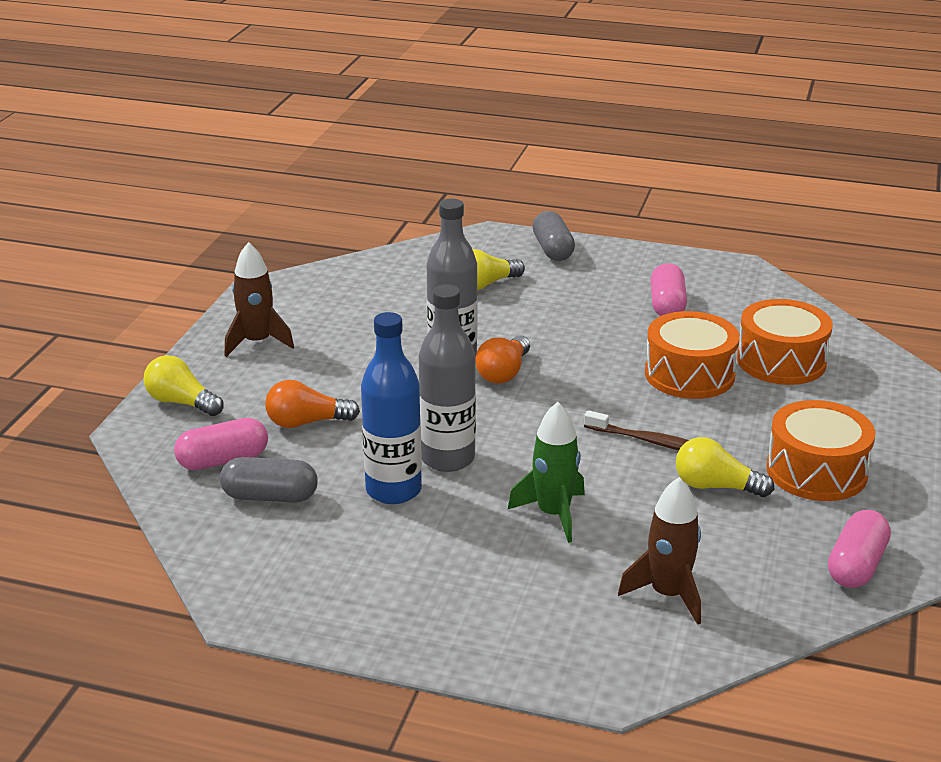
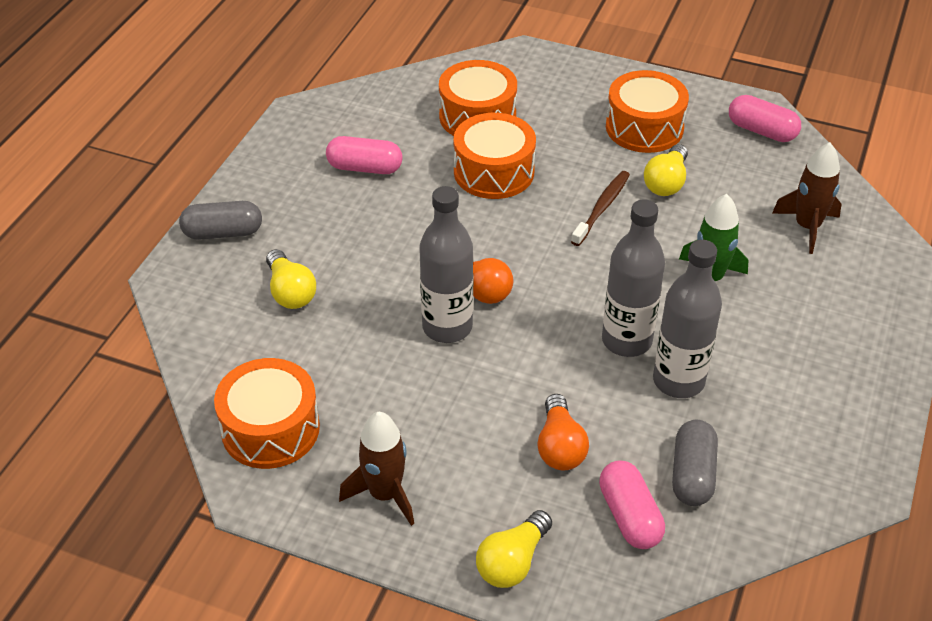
camera: 85 degrees left, 15 degrees up
(327, 290) = (270, 429): none -> orange drum
(393, 490) = (678, 381): blue bottle -> grey bottle

